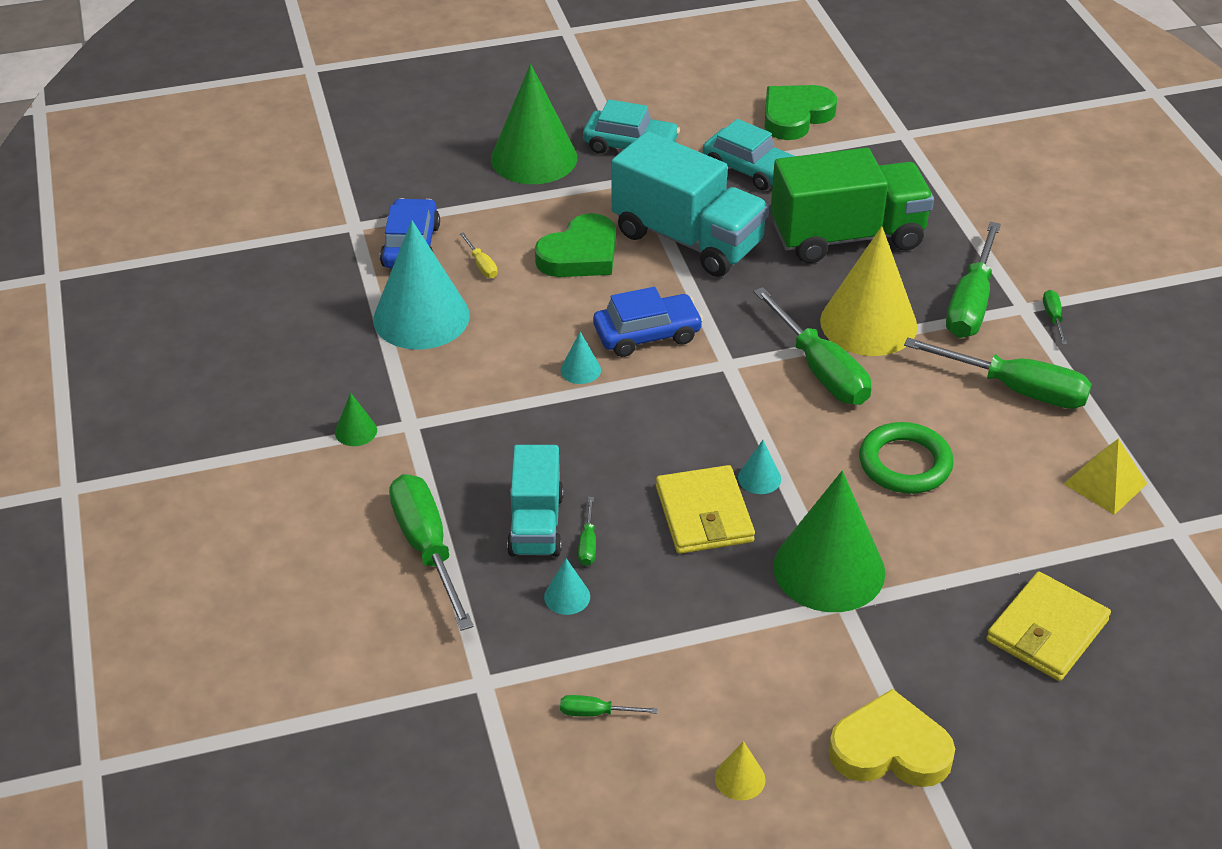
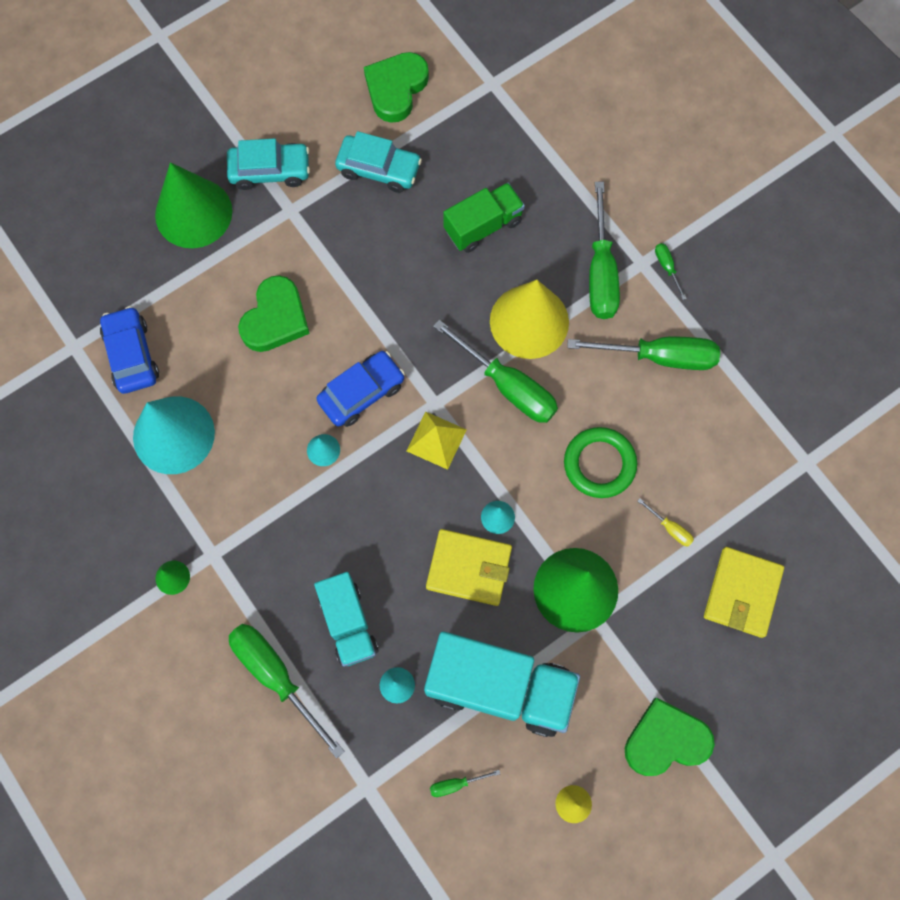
camera: 20 degrees left, 30 degrees up
(481, 265) = (199, 358): yellow screwdriver -> yellow screwdriver (670, 528)
(588, 544) = (394, 628): green screwdriver -> none
(688, 239) = (356, 271): turquoise truck -> turquoise truck (500, 686)
(704, 514) = (469, 568): yellow wallet -> yellow wallet turned 45 degrees counterclockwise
(847, 237) = (483, 226): green truck -> green truck, size x0.61
(890, 749) = (665, 740): yellow heart -> green heart
(1105, 483) = (747, 434): yellow pyramid -> yellow pyramid (436, 440)

